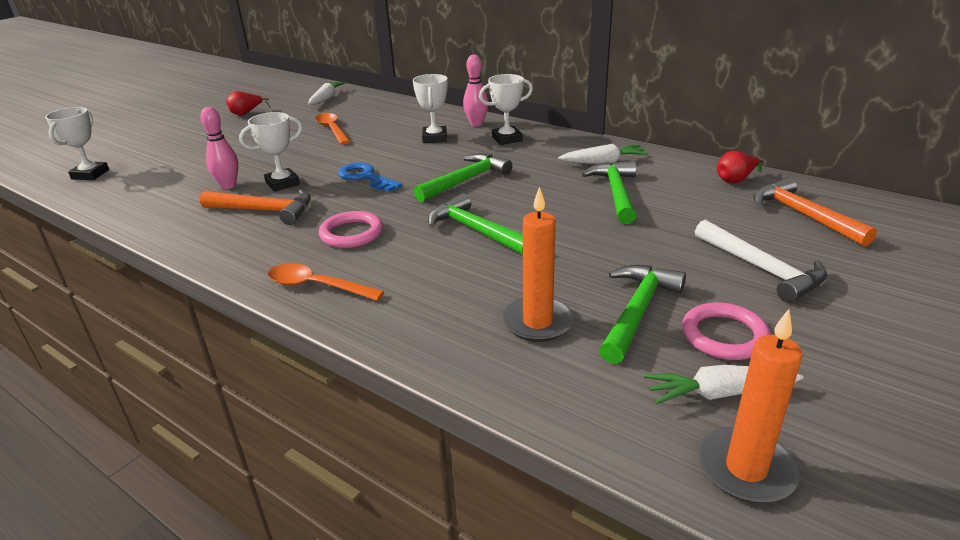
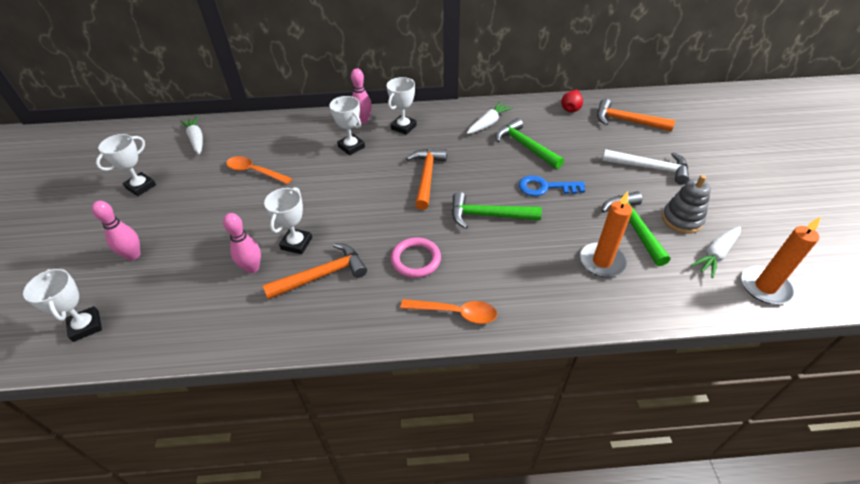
camera: 40 degrees left, 15 degrees up
(177, 149) = (133, 255): none -> pink bowling pin
(246, 113) = (141, 186): red pear -> white trophy
(316, 286) = (455, 313): orange spoon -> orange spoon turned 150 degrees counterclockwise
(365, 177) = (353, 206): blue key -> blue key (545, 187)
(466, 180) = (426, 177): green hammer -> orange hammer
(724, 335) = (681, 219): pink ring -> grey stacking toy

